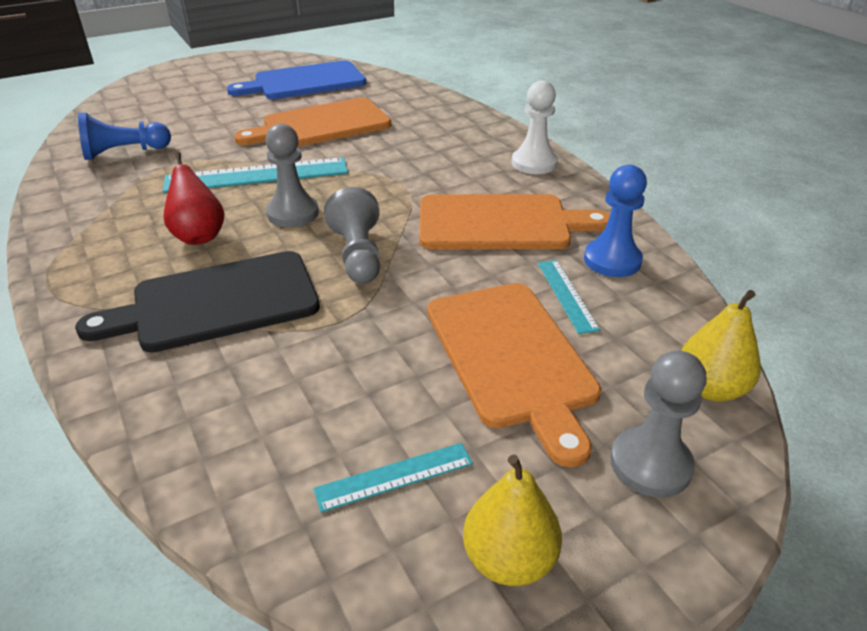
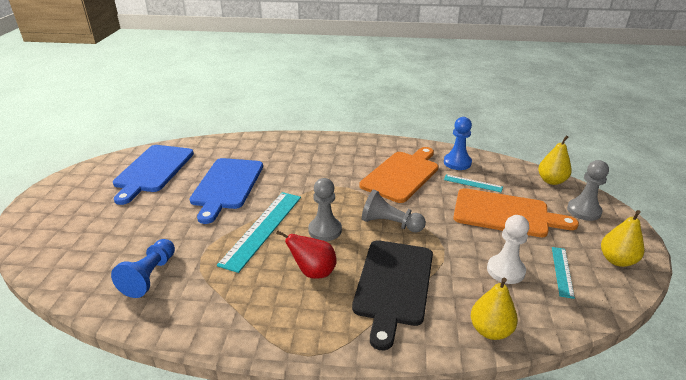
camera: 55 degrees left, 5 degrees down
(169, 424) = (490, 330): none -> yellow pear
(321, 125) = (227, 185): orange cutting board -> blue cutting board
(534, 163) = (357, 144): white pawn -> white pawn (505, 270)

